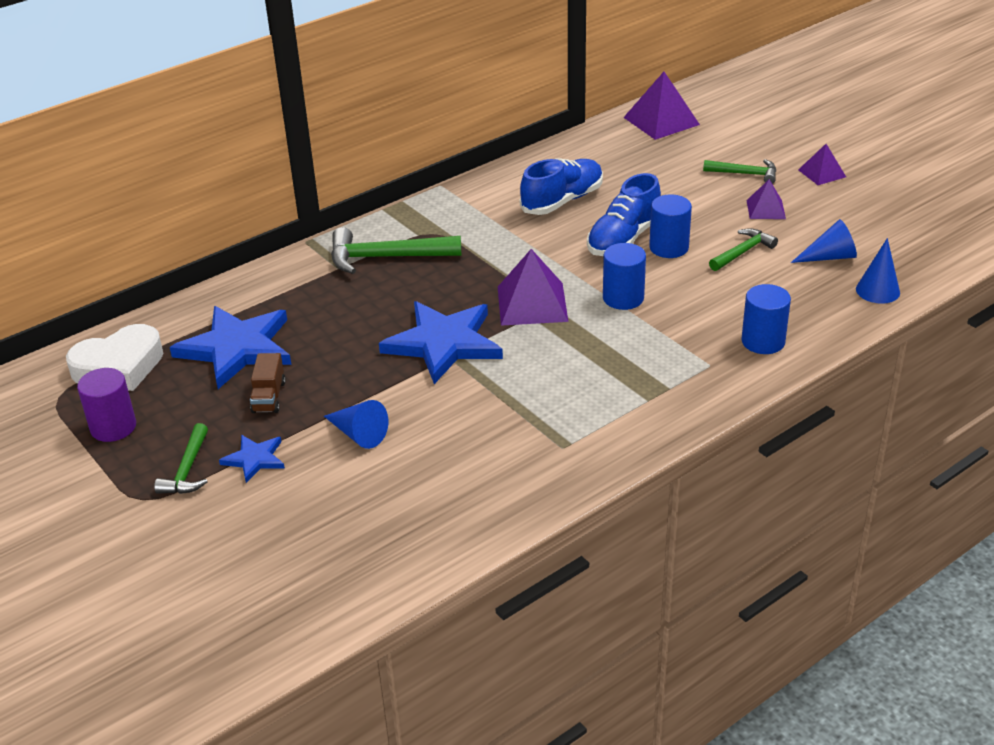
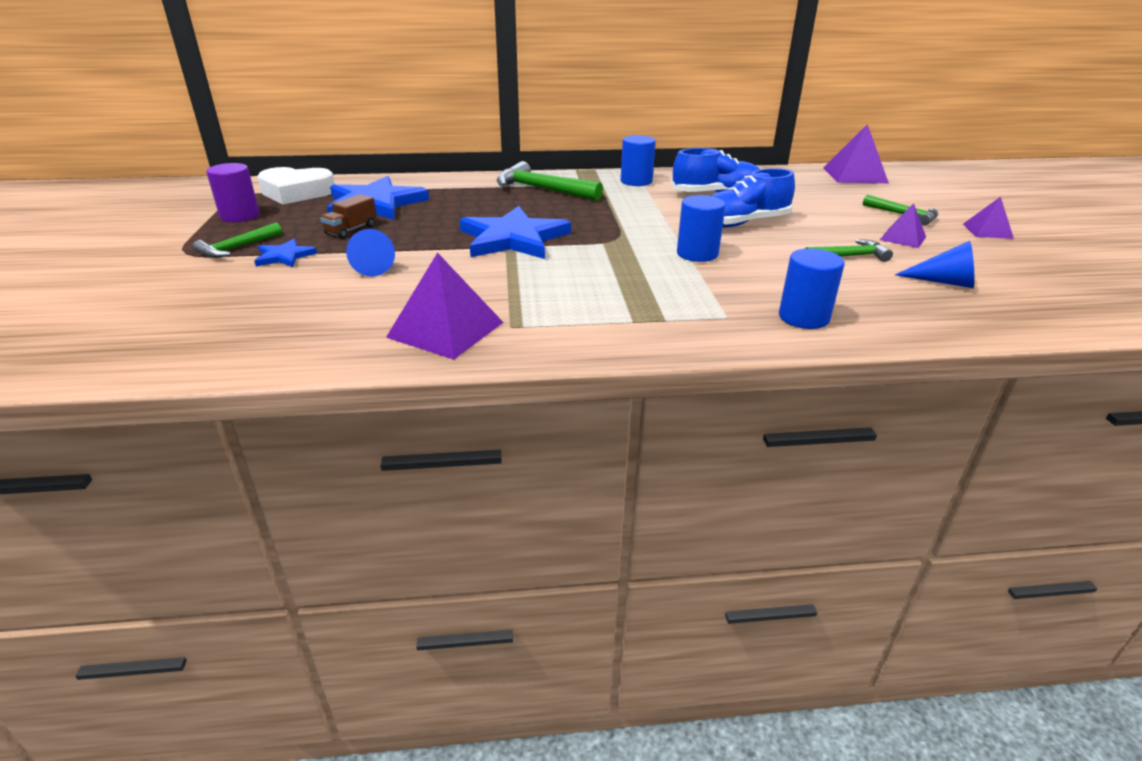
camera: 30 degrees right, 5 degrees down
(532, 304) = (614, 237): purple pyramid -> purple pyramid (446, 329)
(669, 247) = (778, 237): blue cylinder -> blue cylinder (636, 181)
(877, 290) = (981, 319): blue cone -> none

